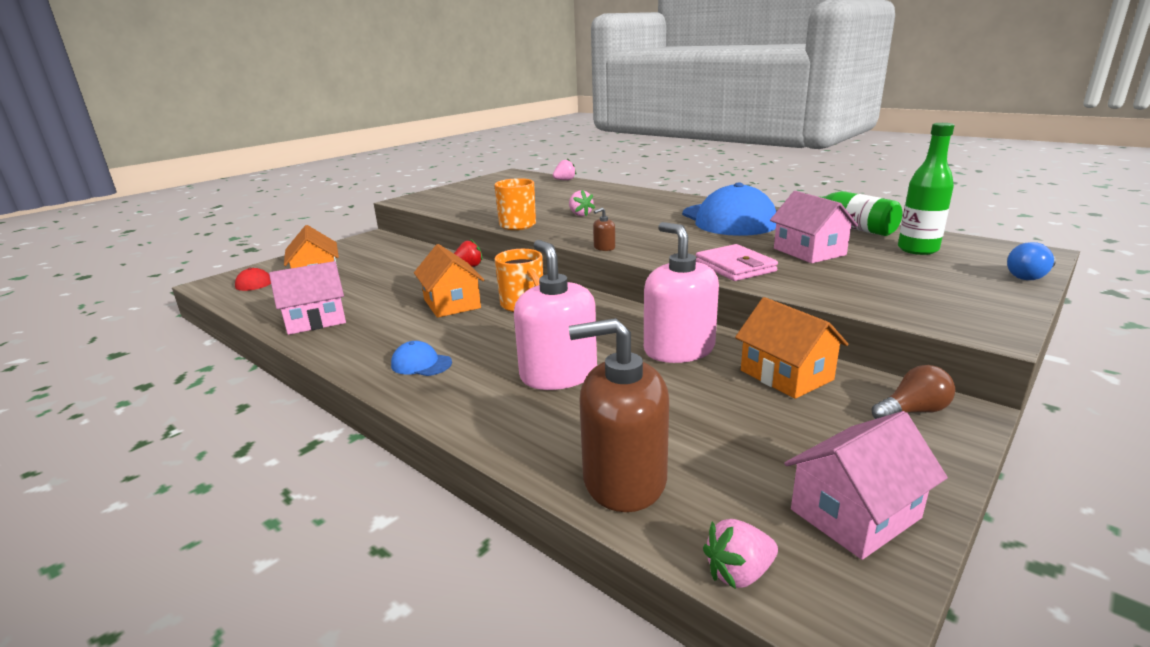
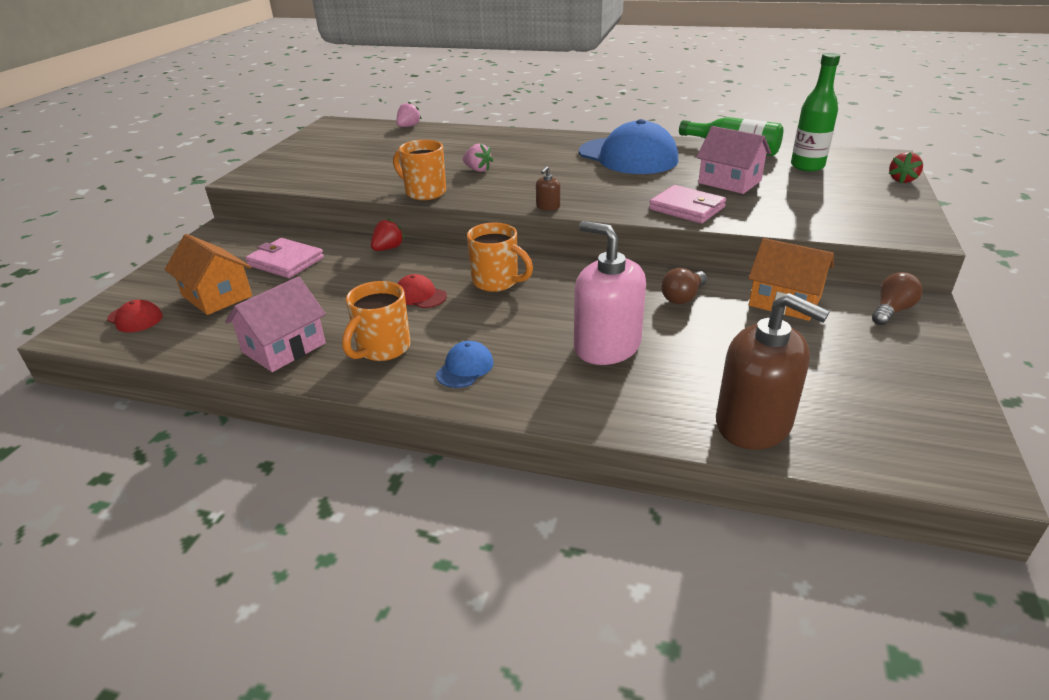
camera: 25 degrees left, 10 degrees up
(378, 336) = (382, 349): none -> orange mug
(387, 264) = (286, 262): none -> pink wallet
(421, 364) = (465, 368): blue cap -> blue cap turned 120 degrees clockwise
(452, 303) = (420, 295): orange house -> red cap
(624, 479) = (753, 423): brown soap dispenser -> brown soap dispenser turned 120 degrees counterclockwise
(679, 349) = (682, 297): pink soap dispenser -> brown light bulb
(739, 573) = (893, 467): pink strawberry -> none
(855, 514) = (922, 400): pink house -> none
(1029, 276) = (902, 180): blue light bulb -> red strawberry

